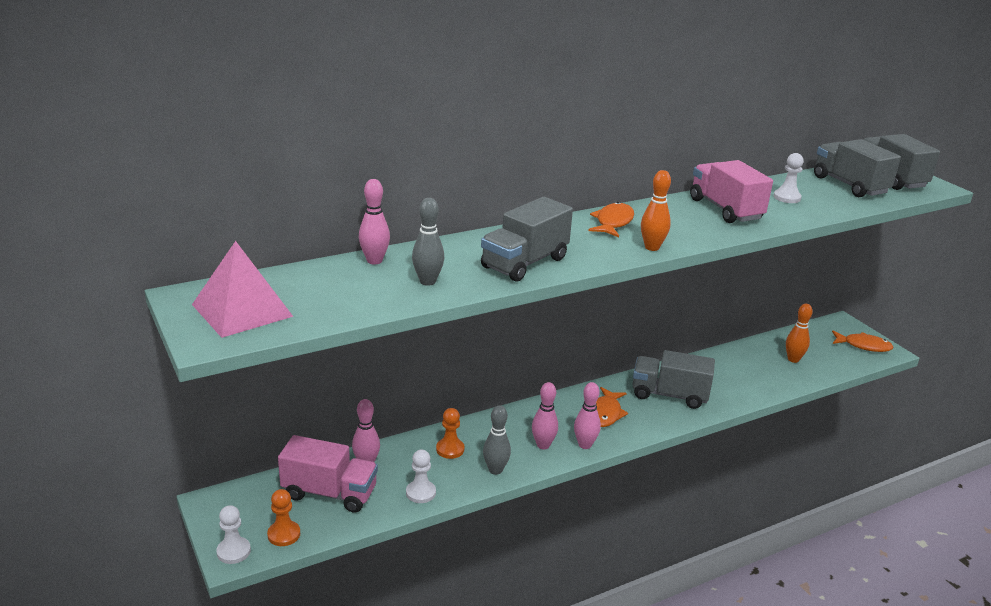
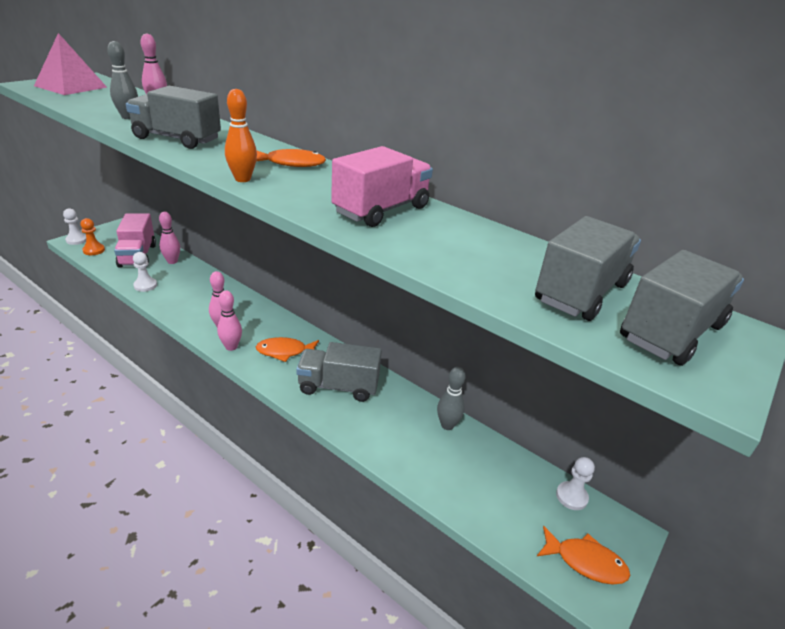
camera: 65 degrees right, 5 degrees up
(450, 449) = (200, 288): orange pawn -> none
(495, 470) = (181, 310): grey bowling pin -> grey bowling pin (447, 425)
(669, 395) = (338, 386): grey truck -> grey truck turned 75 degrees counterclockwise
(787, 197) = (466, 245): white pawn -> white pawn (571, 496)
(793, 359) = (483, 481): orange bowling pin -> none
(863, 346) = (585, 562): orange fish -> orange fish turned 60 degrees counterclockwise

